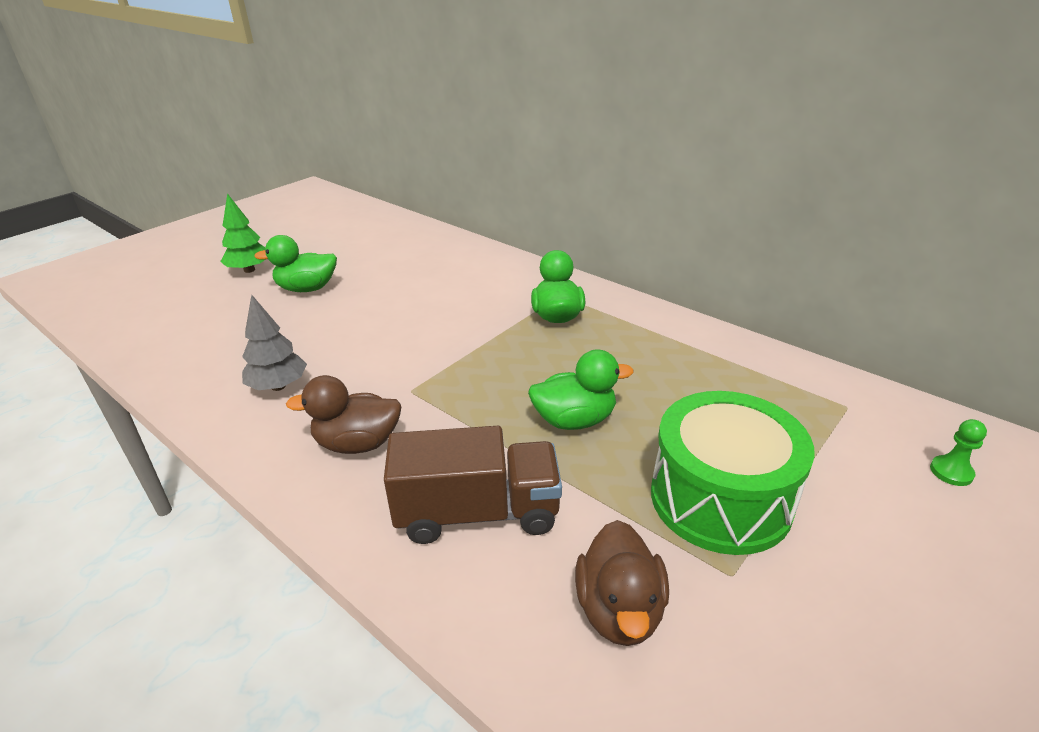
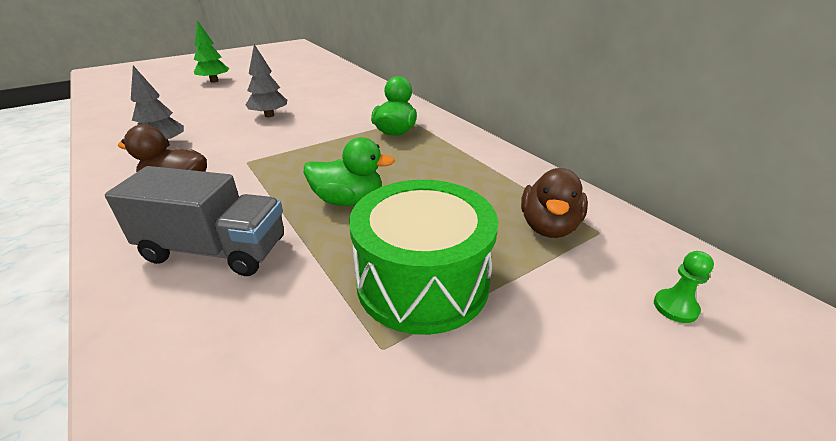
camera: 15 degrees right, 0 degrees up
(307, 288) = (239, 95): green duck -> none
(379, 316) = (269, 115): none -> grey tree
(477, 513) = (215, 250): brown truck -> grey truck
(619, 610) = (257, 352): brown duck -> brown duck (548, 227)

